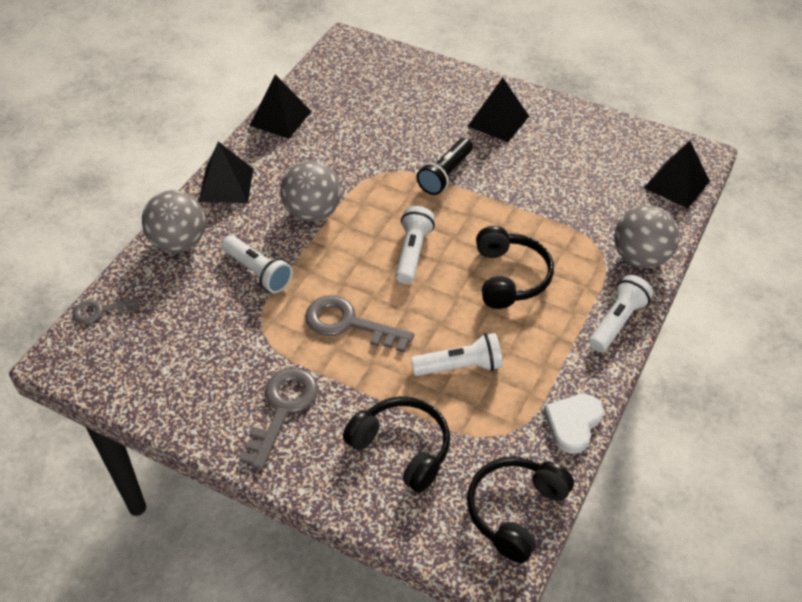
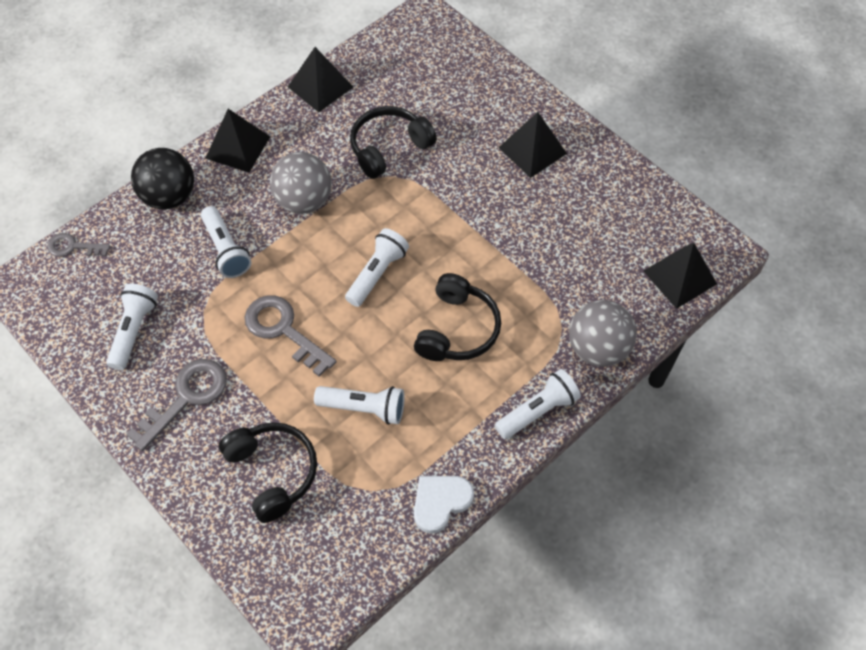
camera: 20 degrees right, 10 degrees up
(179, 242) = (169, 197): grey ball -> black ball
(200, 366) = (134, 331): none -> white flashlight
(445, 175) = (449, 197): black flashlight -> none
(515, 511) = (344, 569): black headphones -> black headphones (389, 148)

